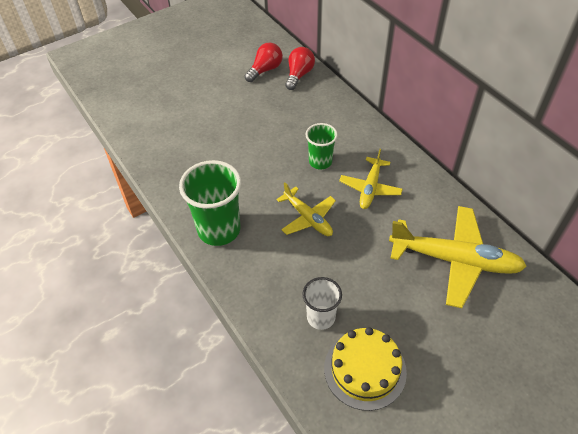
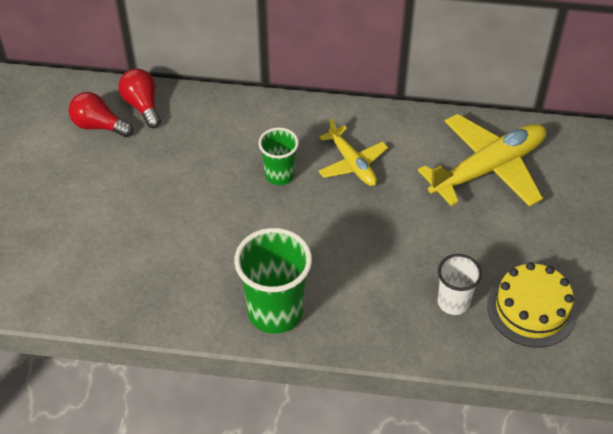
camera: 50 degrees left, 0 degrees up
(265, 70) = (99, 126): red light bulb -> red light bulb turned 60 degrees counterclockwise
(308, 218) = (336, 233): yellow plane -> none

